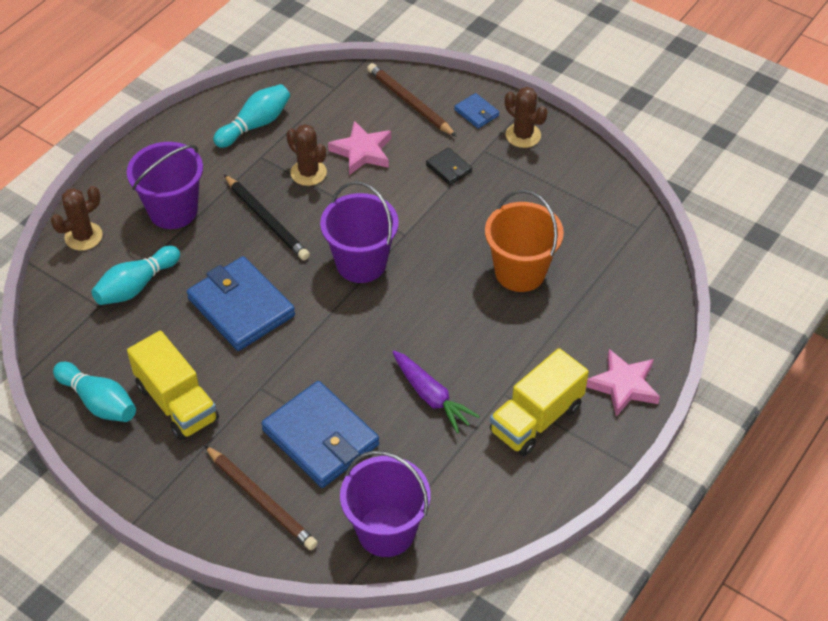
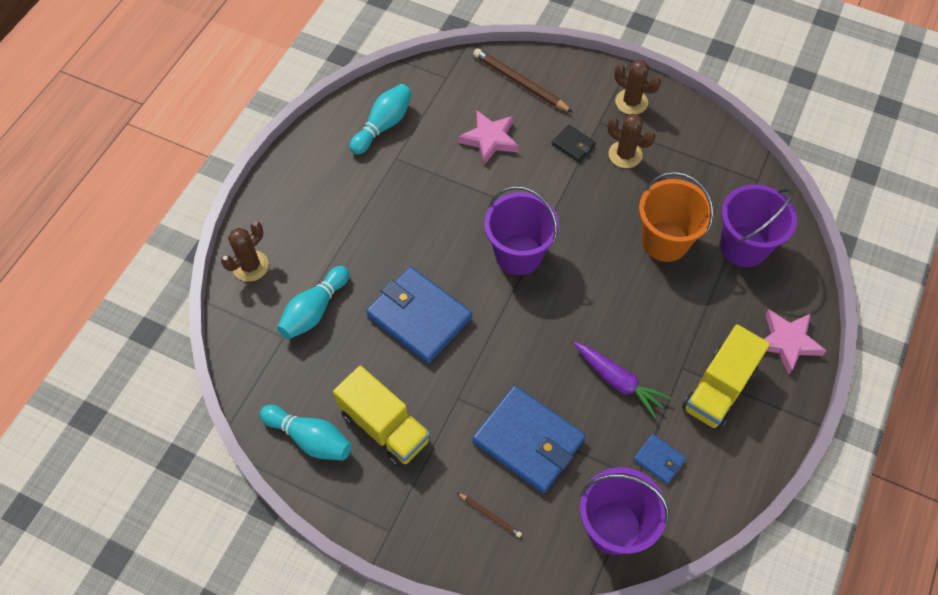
camera: 10 degrees left, 10 degrees up
(173, 210) = (329, 226): purple bucket -> purple bucket (743, 247)
(261, 500) = (490, 515): brown pencil -> brown pencil, size x0.49
(266, 220) = (419, 223): black pencil -> none
(308, 173) = (445, 168): brown cactus -> brown cactus (625, 154)
(476, 113) = (583, 85): blue wallet -> blue wallet (659, 460)

